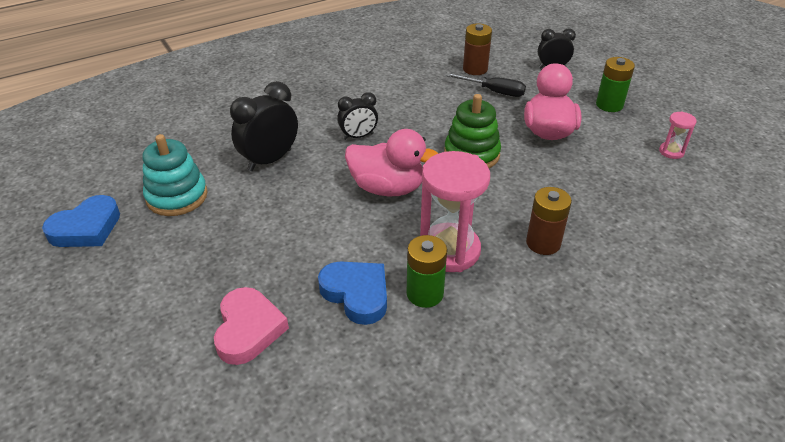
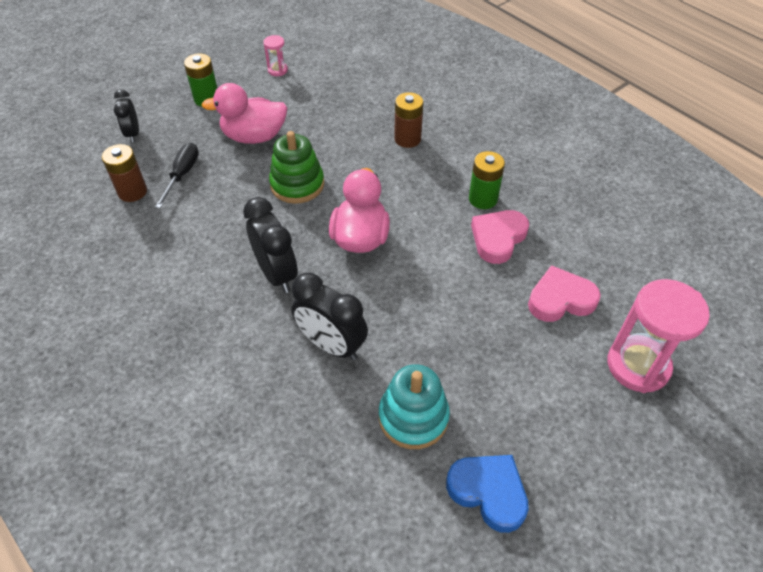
camera: 100 degrees left, 10 degrees up
(356, 294) = (498, 238): blue heart -> pink heart
(358, 136) = (277, 274): black clock -> black clock, size x1.61
(449, 250) = (432, 189): pink hourglass -> pink hourglass (638, 365)

